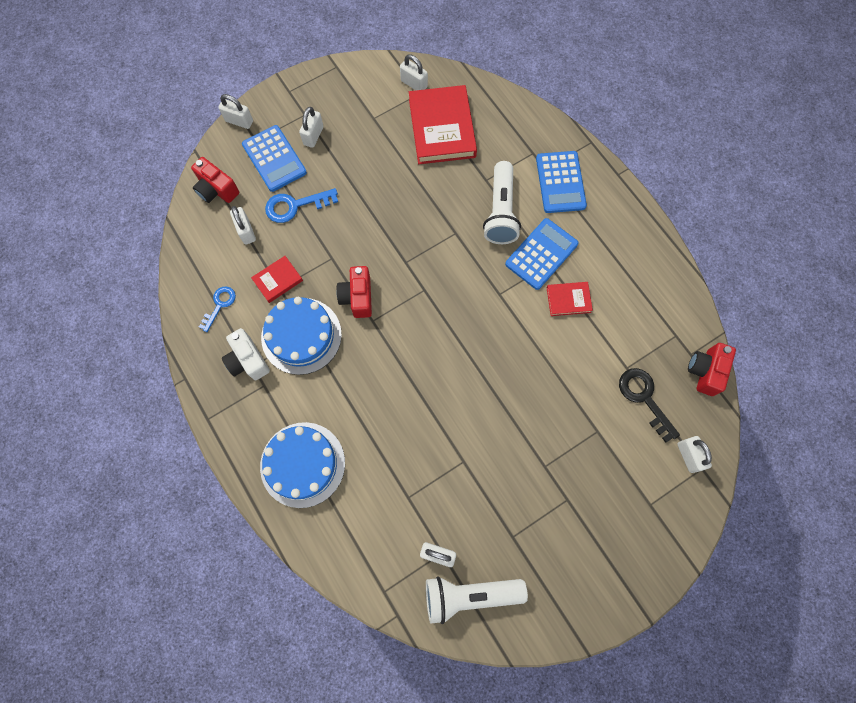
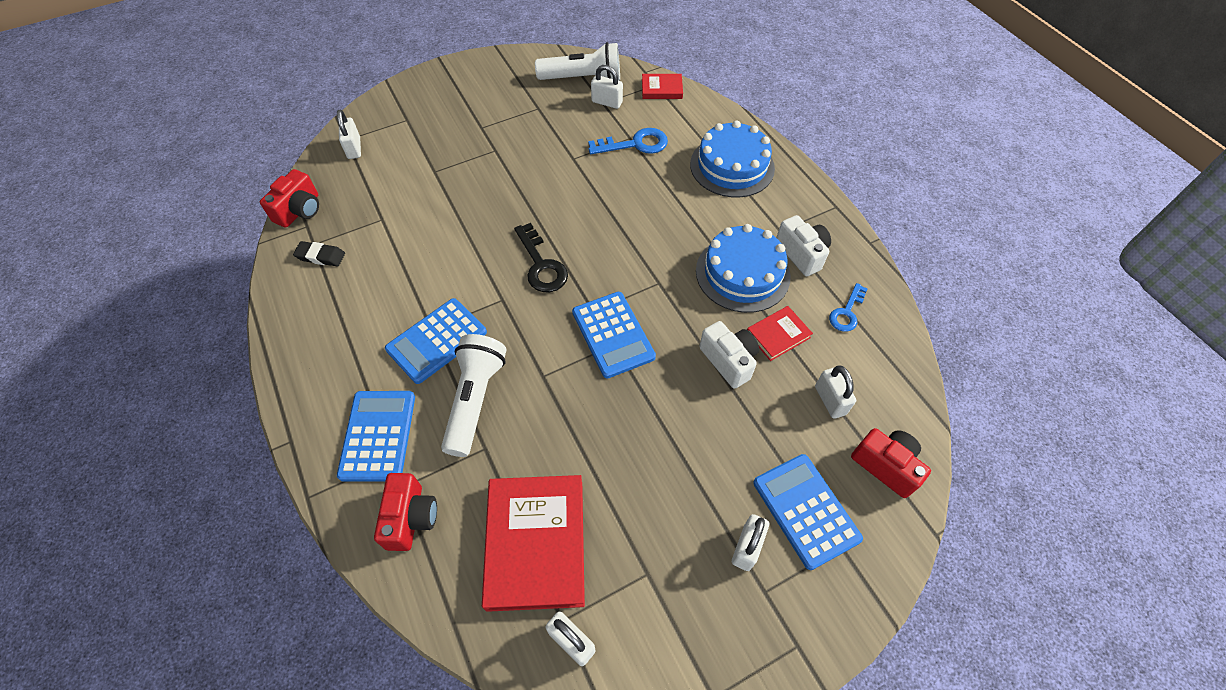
camera: 175 degrees left, 15 degrees down
(239, 121) = (875, 588): white padlock -> none
(295, 206) = (765, 431): blue key -> blue key (635, 144)
(317, 256) = (728, 361): none -> white camera
(357, 297) = (676, 308): red camera -> red camera (410, 518)
(406, 270) = (613, 334): none -> blue calculator
(568, 300) = (421, 287): red book -> red book (662, 89)
(644, 398) = (375, 193): black key -> black key (541, 265)
(663, 323) = (321, 256): none -> black eraser

